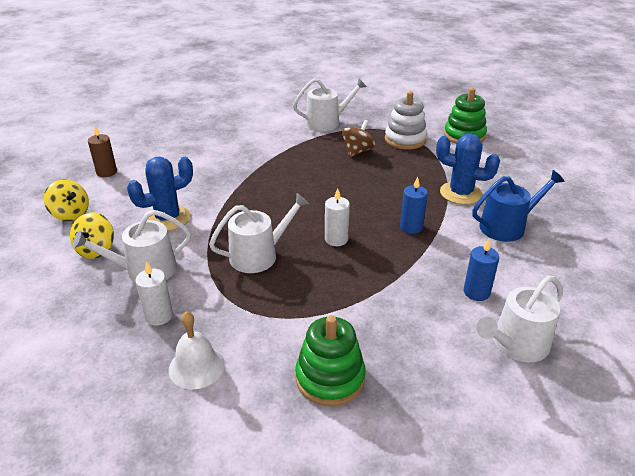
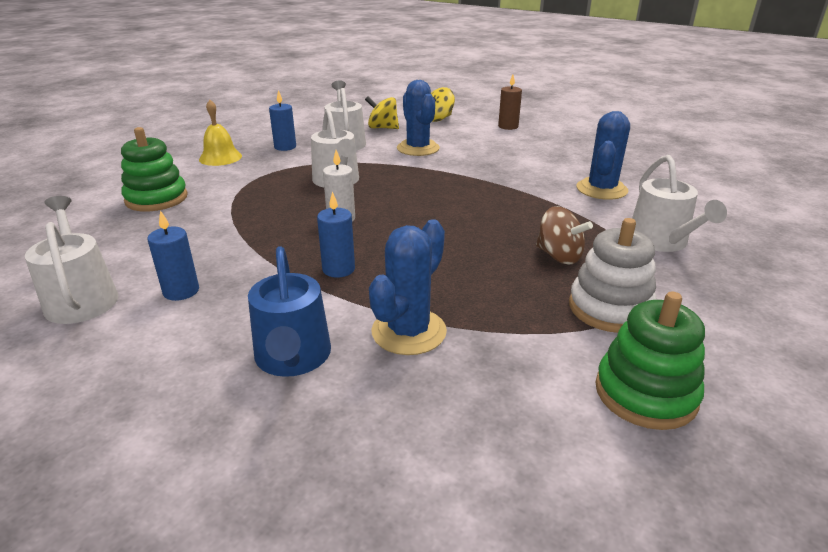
camera: 100 degrees right, 5 degrees down
(159, 316) = (285, 147): white candle -> blue candle
(196, 366) = (220, 157): white bell -> yellow bell
(255, 135) = (601, 189): none -> blue cactus

